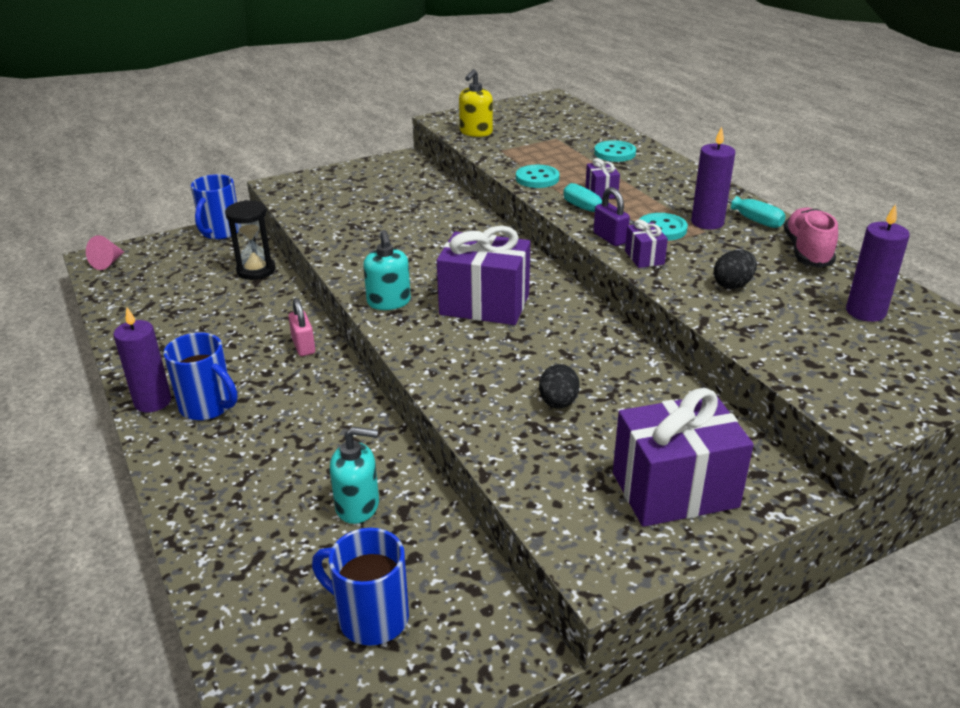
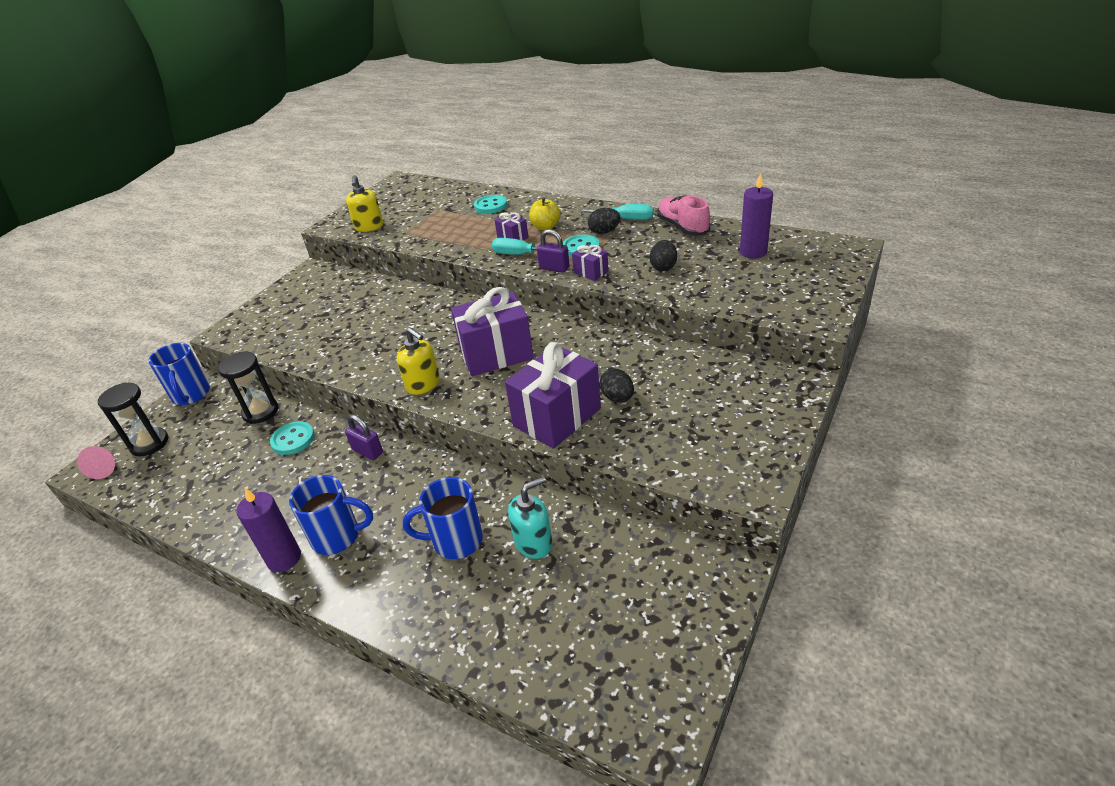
camera: 30 degrees left, 5 degrees up
(154, 258) = (149, 443): none -> black hourglass
(303, 346) = (367, 451): pink padlock -> purple padlock
(370, 617) = (621, 610): blue mug -> blue mug (455, 541)
(389, 302) = (423, 384): turquoise soap dispenser -> yellow soap dispenser
(537, 178) = (456, 245): turquoise button -> turquoise button (293, 439)
(648, 194) = (545, 227): none -> yellow apple
(674, 490) = (742, 416): purple gift -> purple gift (557, 417)
(707, 222) = (604, 232): purple candle -> black egg

